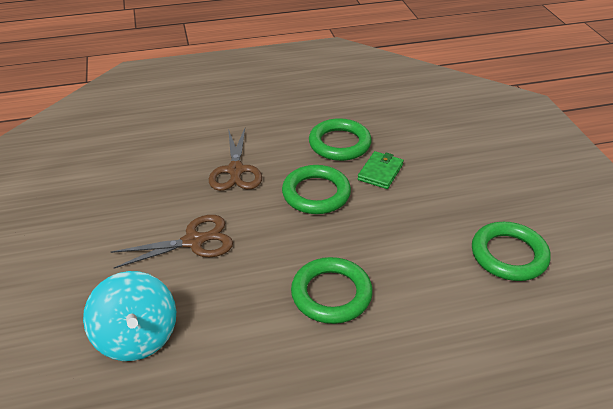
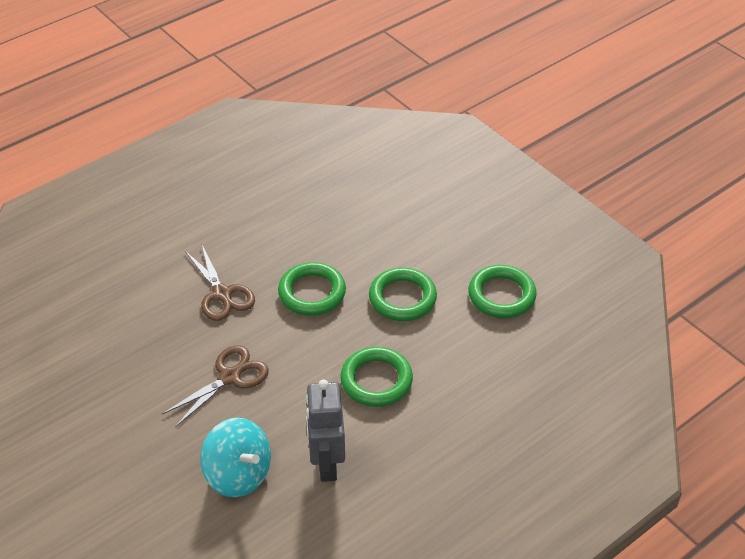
camera: 25 degrees left, 5 degrees up
(229, 362) = (326, 464): none -> grey robot
(339, 144) = (304, 232): green ring -> green ring (402, 298)
(380, 172) = (358, 251): green wallet -> none

